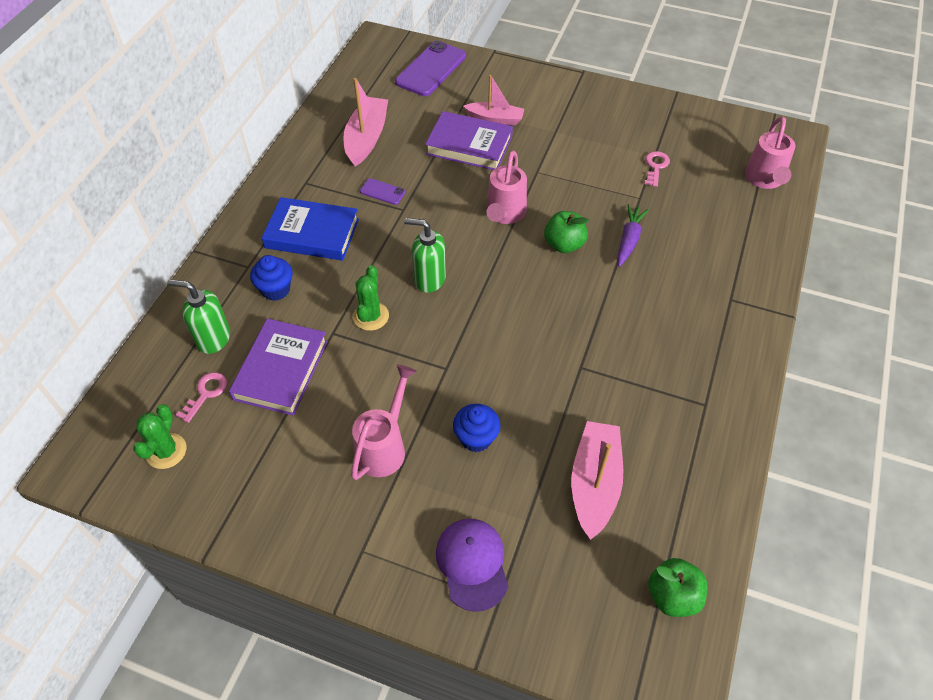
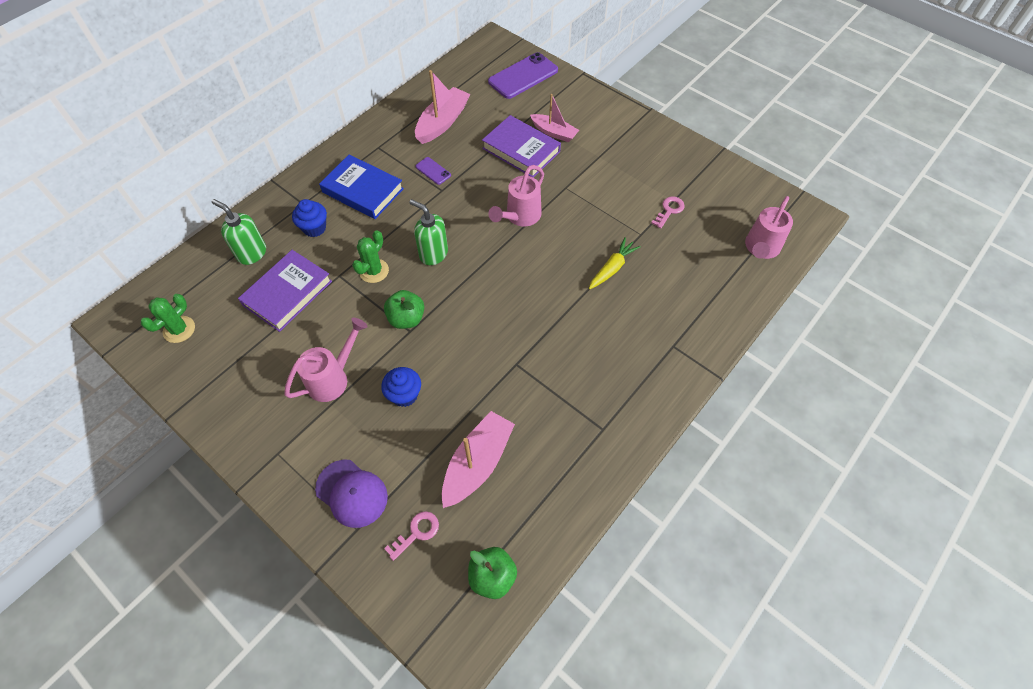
camera: 20 degrees right, 5 degrees up
(206, 393) = (226, 294): pink key -> pink key (416, 532)
(472, 564) = (352, 493): purple cap -> purple cap turned 120 degrees clockwise
(564, 244) = (555, 256): green apple -> green apple (406, 319)
(629, 240) = (612, 268): purple carrot -> yellow carrot

